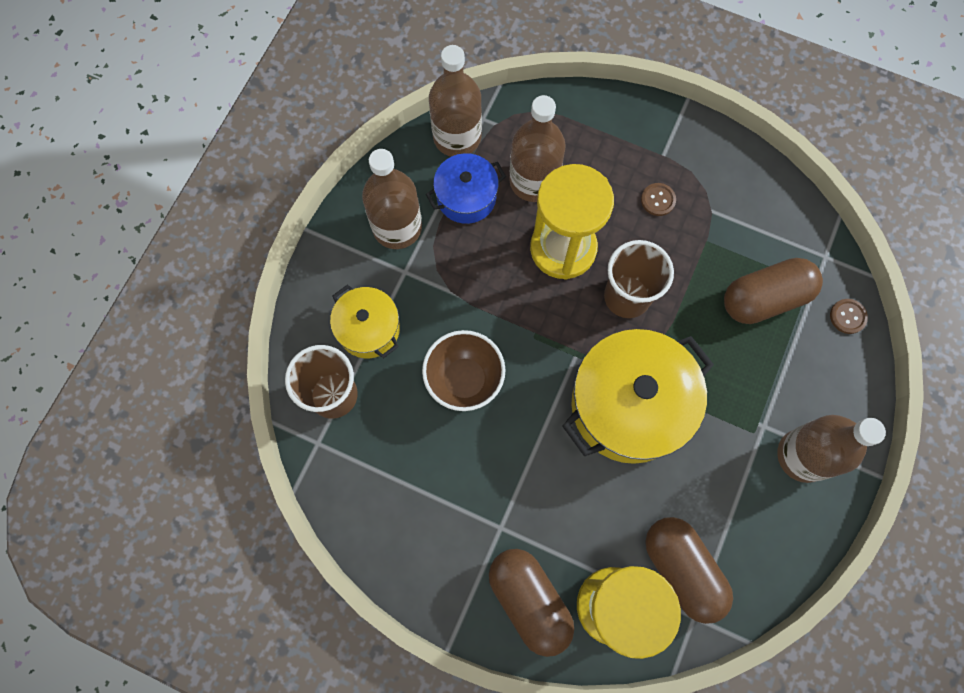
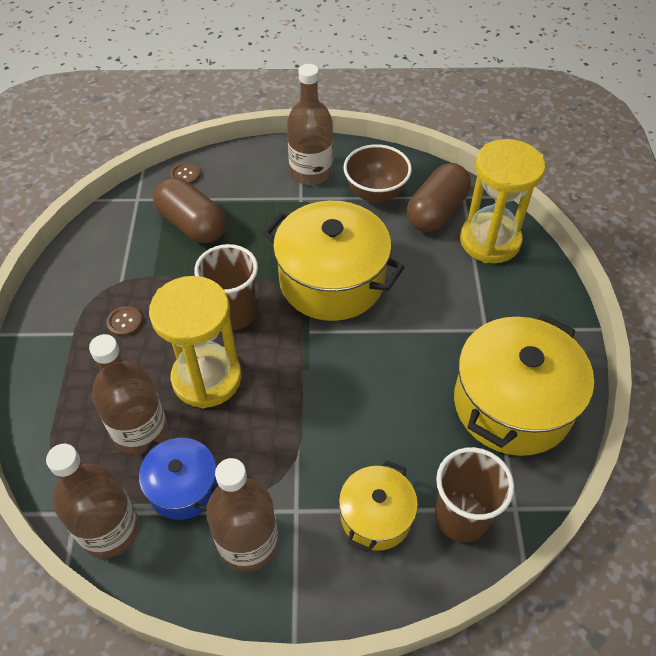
camera: 115 degrees left, 20 degrees down
(409, 501) = (512, 404): none -> yellow pot
(464, 380) = (379, 407): brown bowl -> brown bowl (375, 193)
(529, 600) = (525, 290): brown capsule -> none

